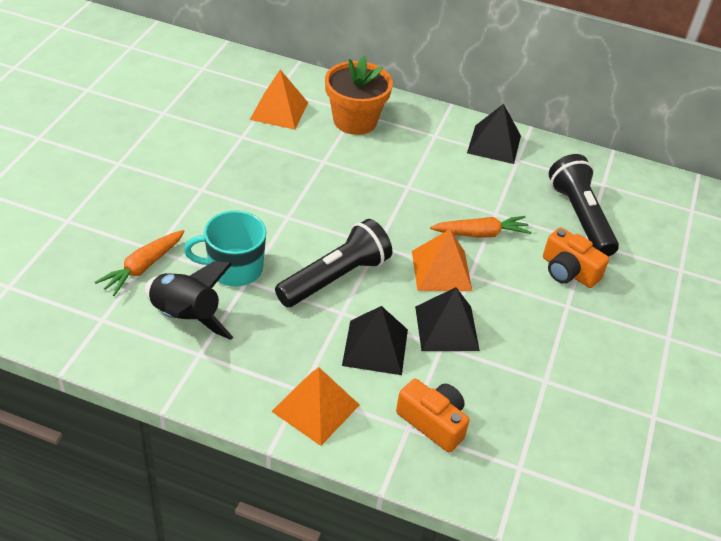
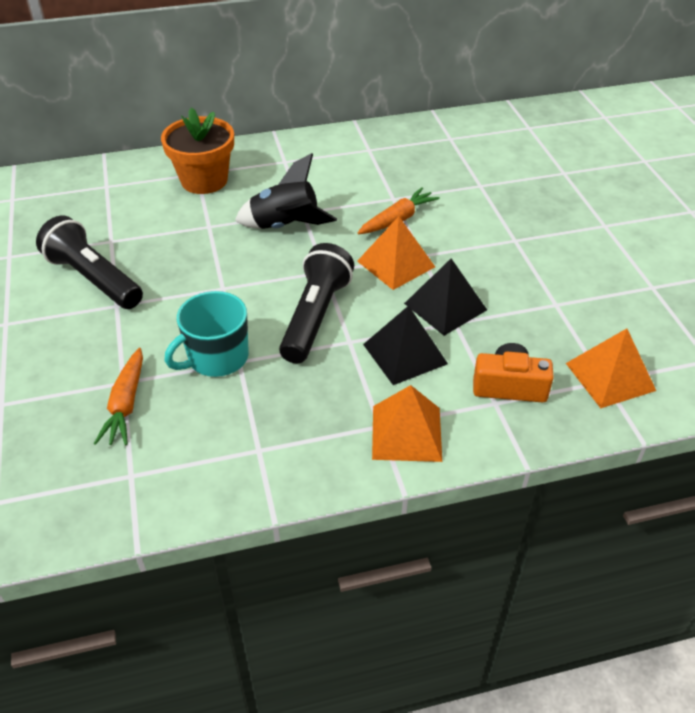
camera: 30 degrees left, 0 degrees up
(185, 317) = (213, 425): black rocket -> black rocket (285, 226)
(279, 110) = (125, 203): orange pyramid -> orange pyramid (610, 376)
(494, 144) = (339, 146): black pyramid -> none
(568, 271) = (490, 214): orange camera -> none
(580, 217) = (458, 170): black flashlight -> black flashlight (93, 279)

